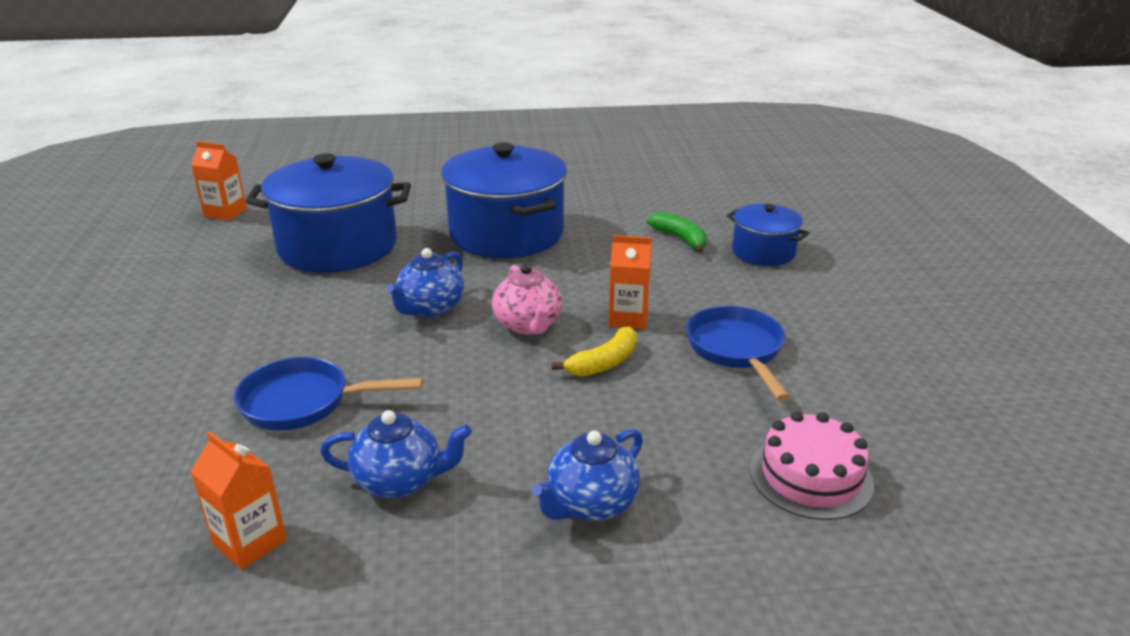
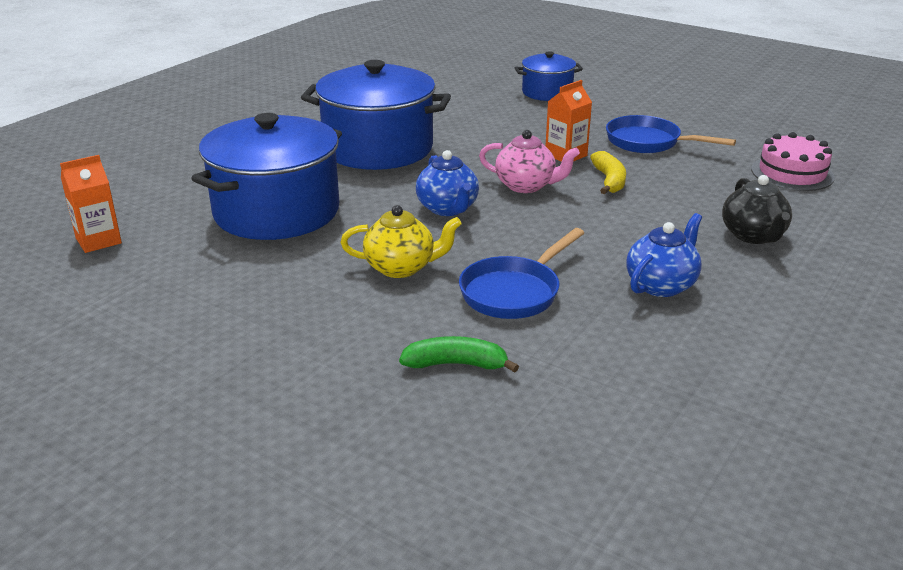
camera: 50 degrees left, 0 degrees up
(250, 542) = (671, 357): orange carton -> none
(296, 333) = (401, 268): none -> yellow teapot
(590, 504) = (753, 236): blue teapot -> black teapot
(680, 239) = (489, 105): green banana -> green banana (456, 364)

